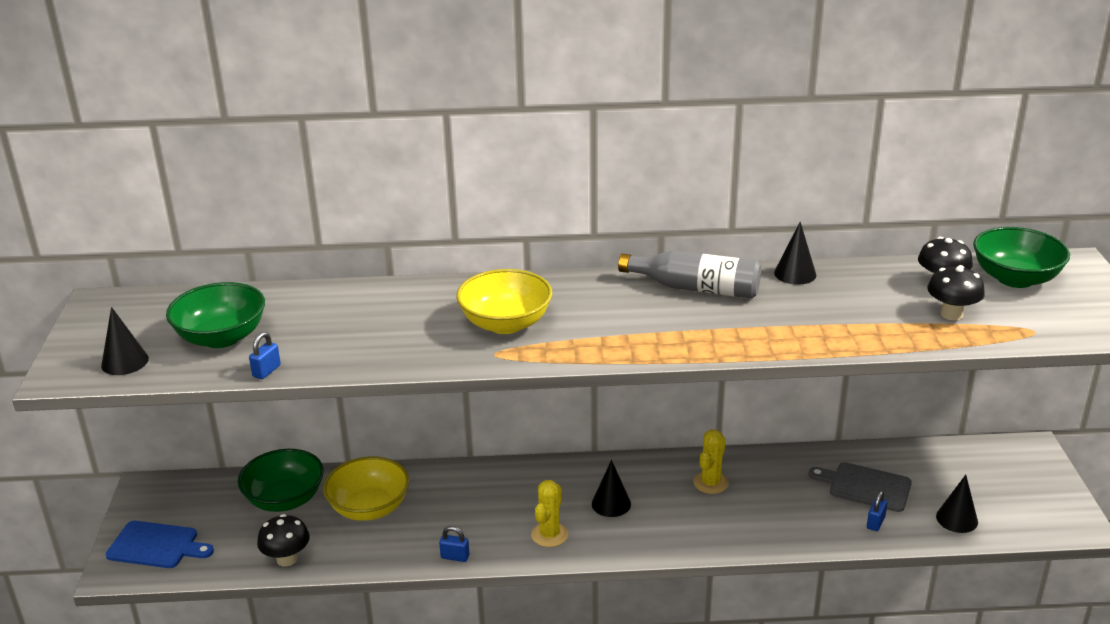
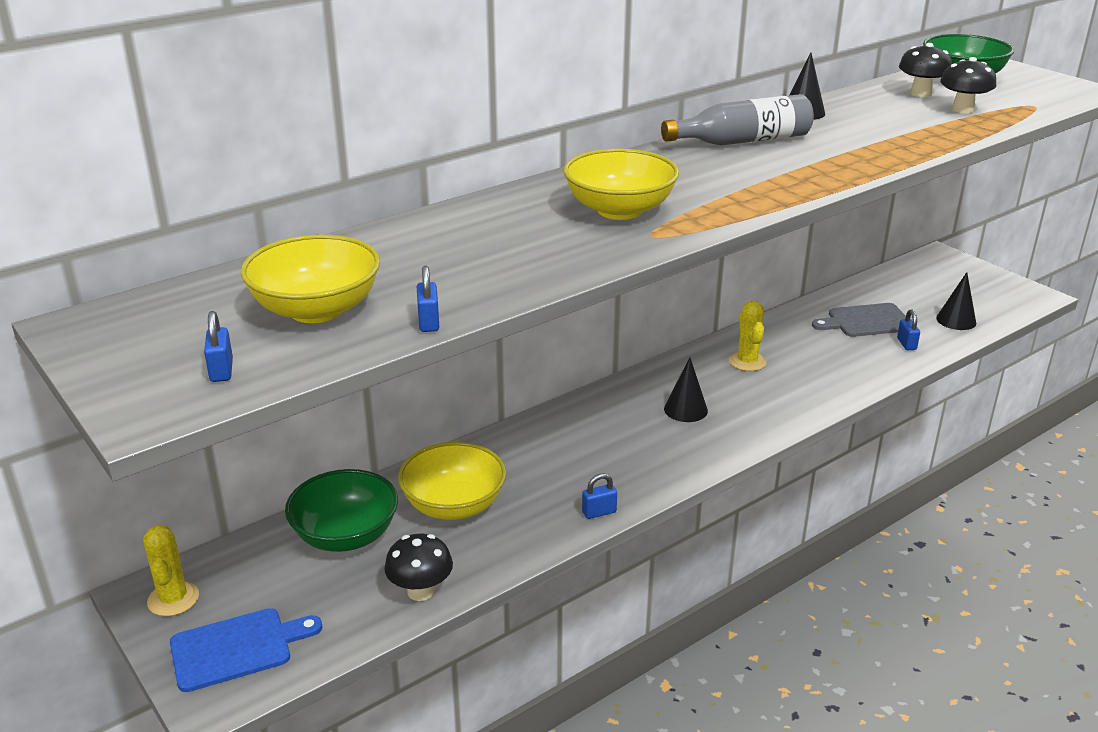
camera: 35 degrees left, 0 degrees up
(125, 362) = (221, 371): black cone -> blue padlock
(221, 337) = (316, 310): green bowl -> yellow bowl
(549, 535) = (664, 456): yellow cactus -> yellow cactus (173, 599)

